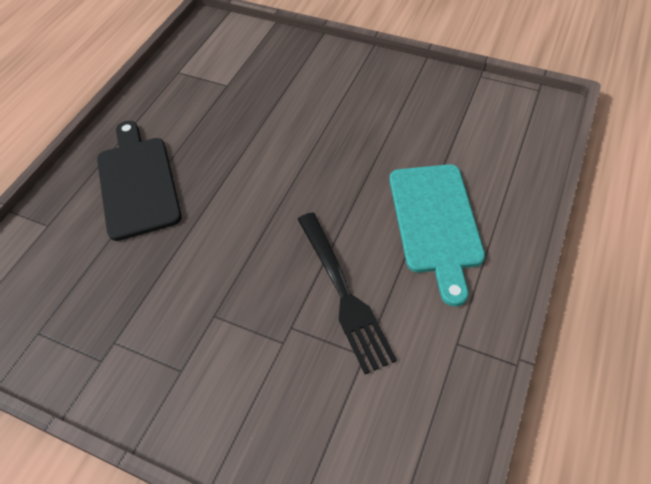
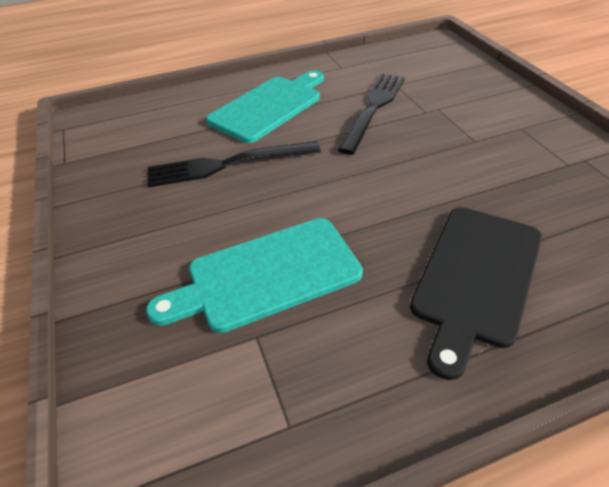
camera: 135 degrees left, 10 degrees down
(255, 108) = (266, 275): none -> turquoise cutting board
(377, 147) = (226, 165): none -> black fork

